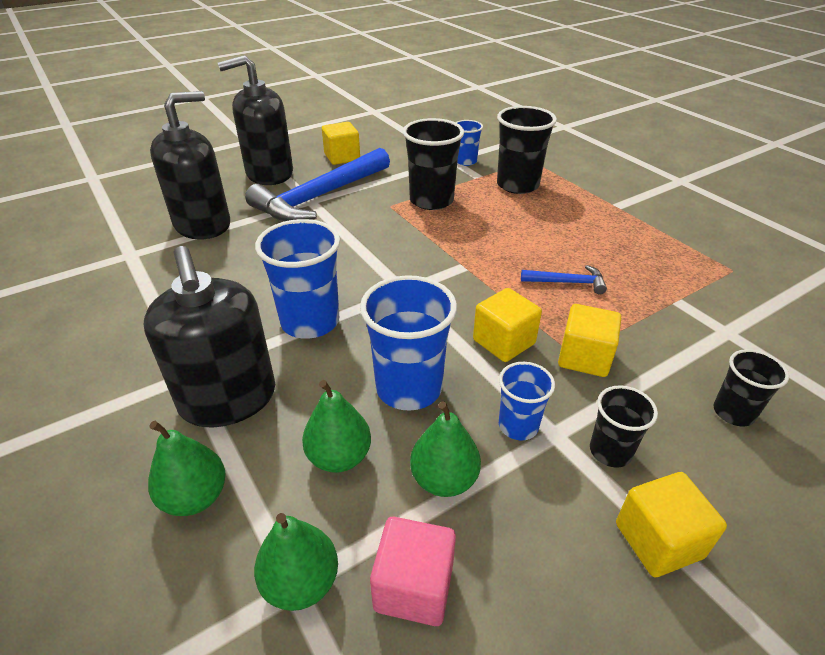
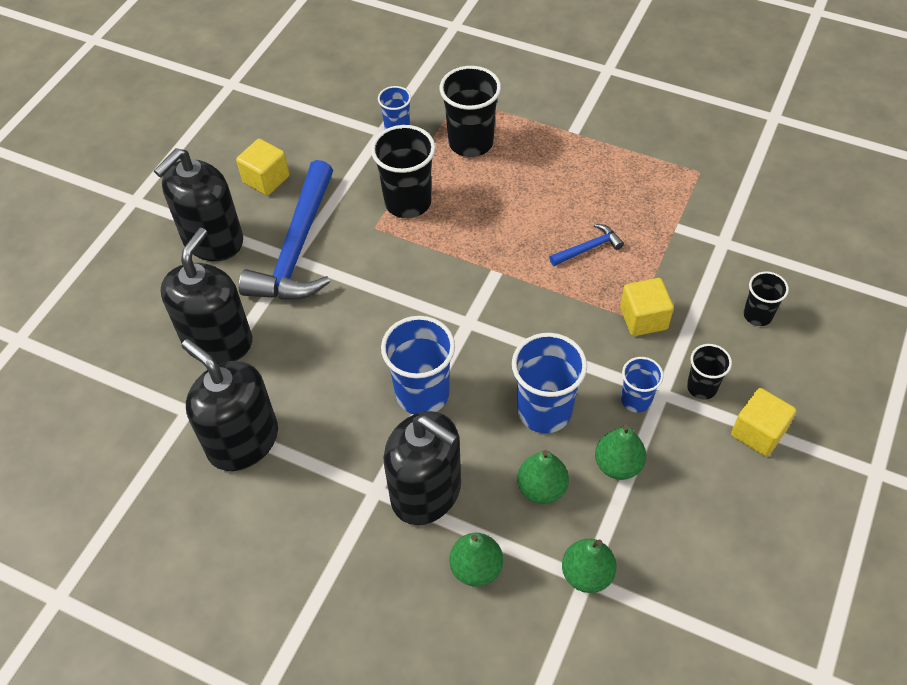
camera: 30 degrees left, 15 degrees up
(139, 289) = (243, 441): none -> black soap dispenser
(414, 586) = (649, 538): pink cube -> none
(503, 342) = (580, 334): yellow cube -> none

